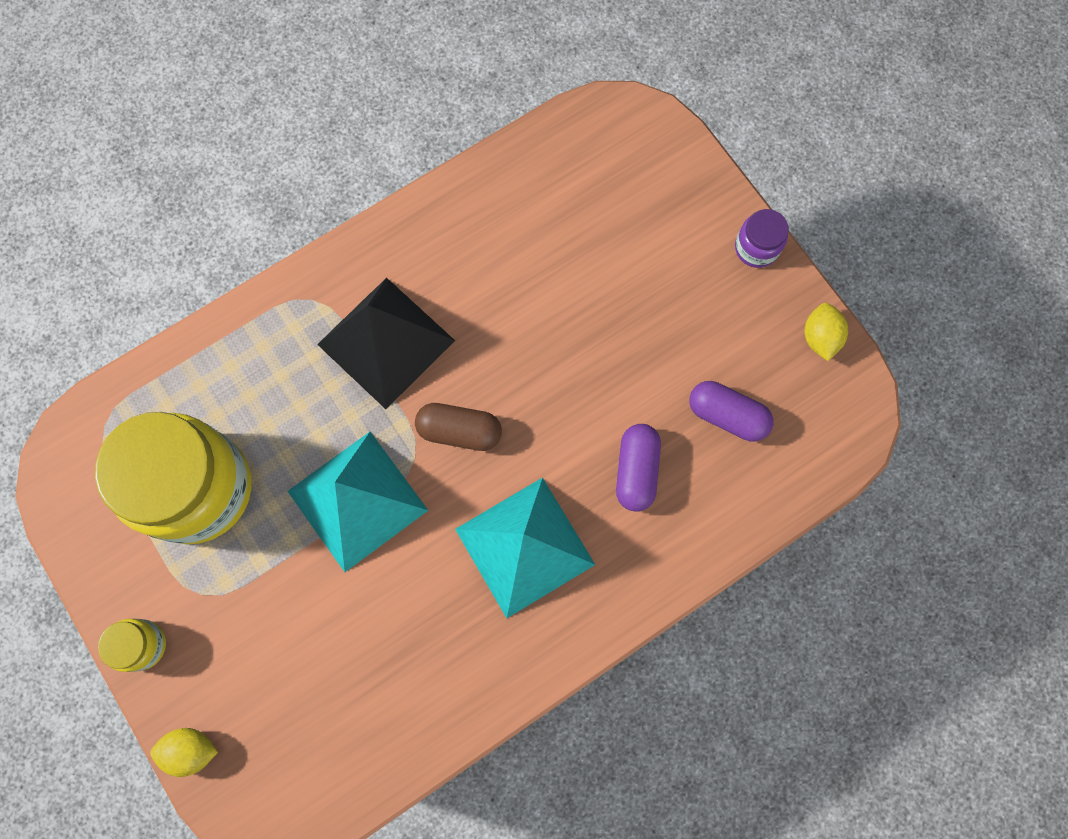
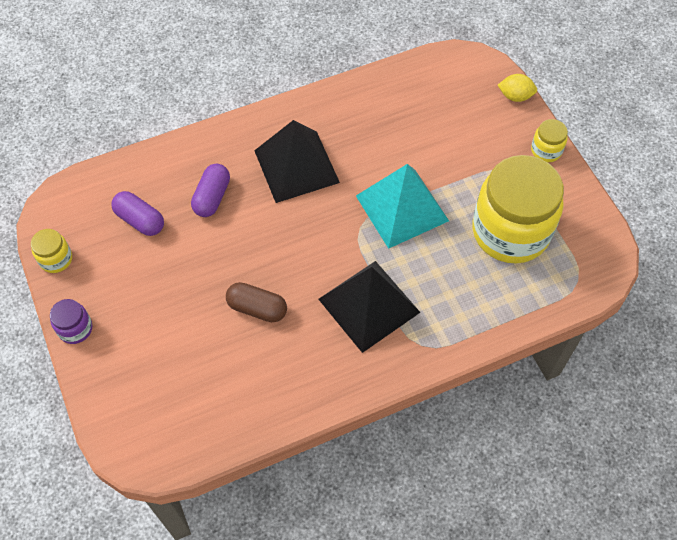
camera: 170 degrees left, 15 degrees down
(459, 431) = (325, 239): brown capsule -> brown capsule (257, 308)
(524, 546) = (296, 166): turquoise pyramid -> black pyramid
(820, 337) = (56, 259): yellow lemon -> yellow jar

